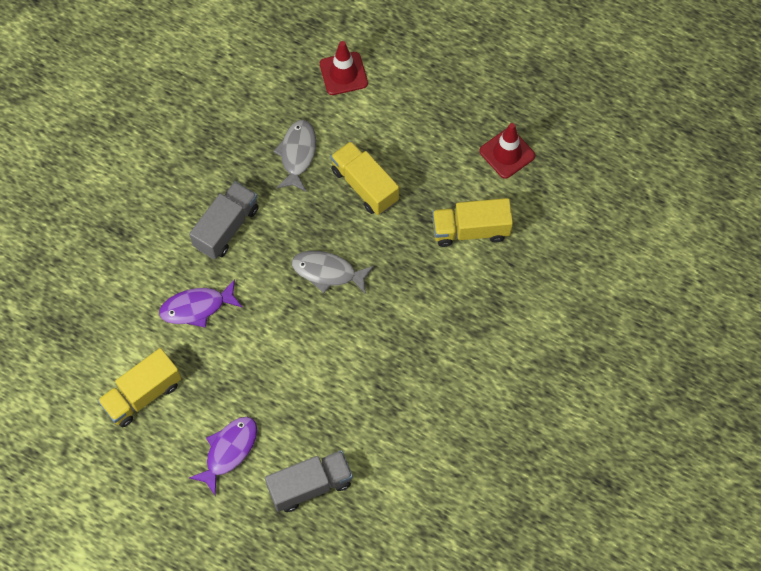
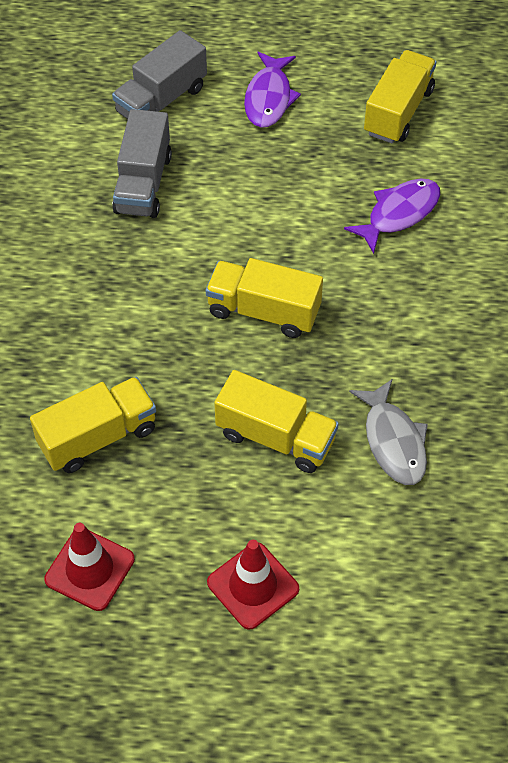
camera: 155 degrees right, 10 degrees down
(226, 227) = (425, 312): grey truck -> grey truck (143, 183)
(327, 272) = (263, 311): grey fish -> yellow truck
(343, 73) = (400, 590): red traffic cone -> red traffic cone (253, 586)

